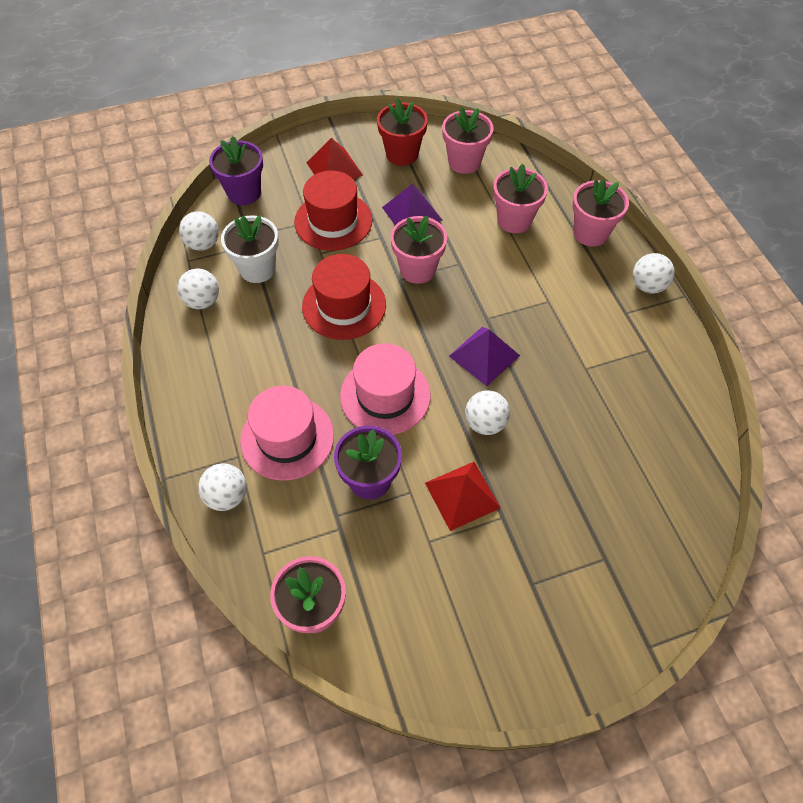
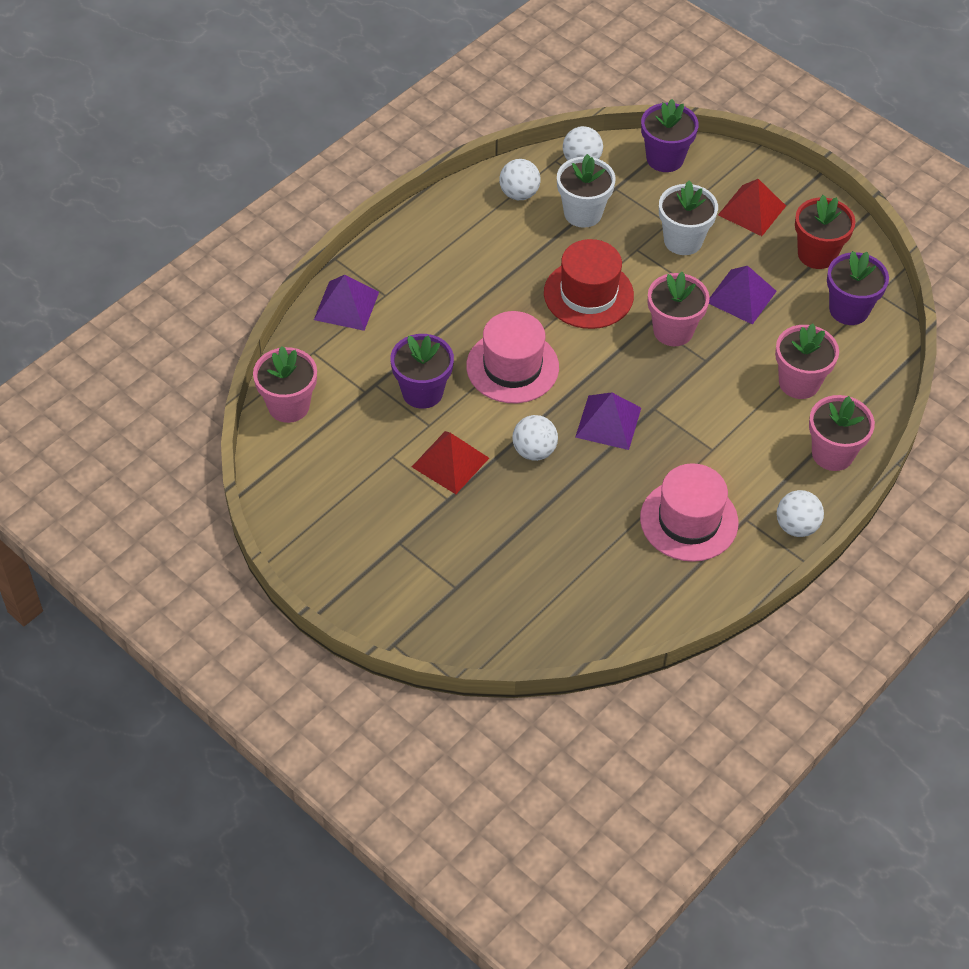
camera: 60 degrees right, 5 degrees down
(227, 496) = (346, 305): white ball -> purple pyramid
(287, 438) = (424, 318): pink hat -> pink hat (689, 520)
(333, 221) = (683, 240): red hat -> white flower pot
(464, 162) = (849, 310): pink flower pot -> purple flower pot

